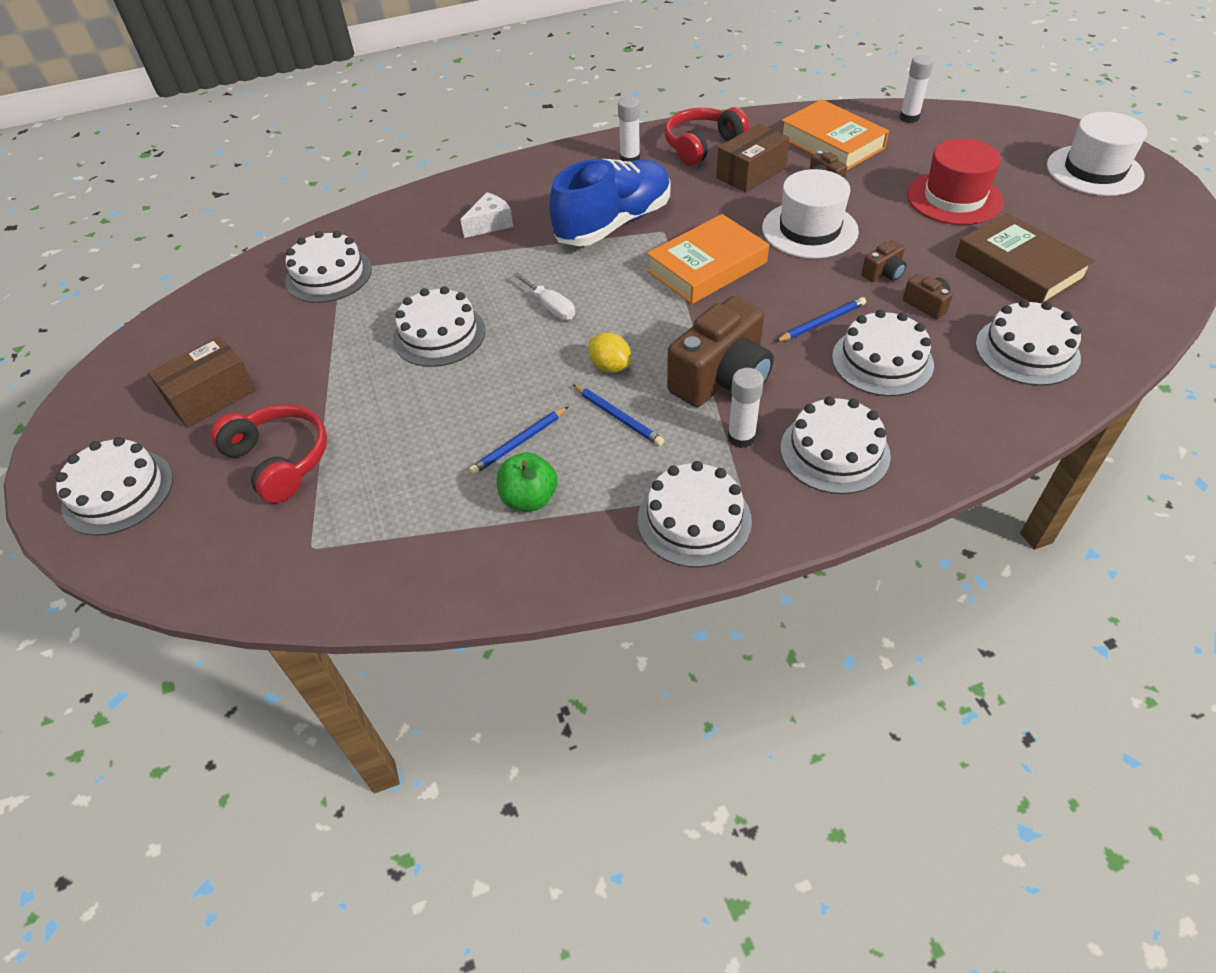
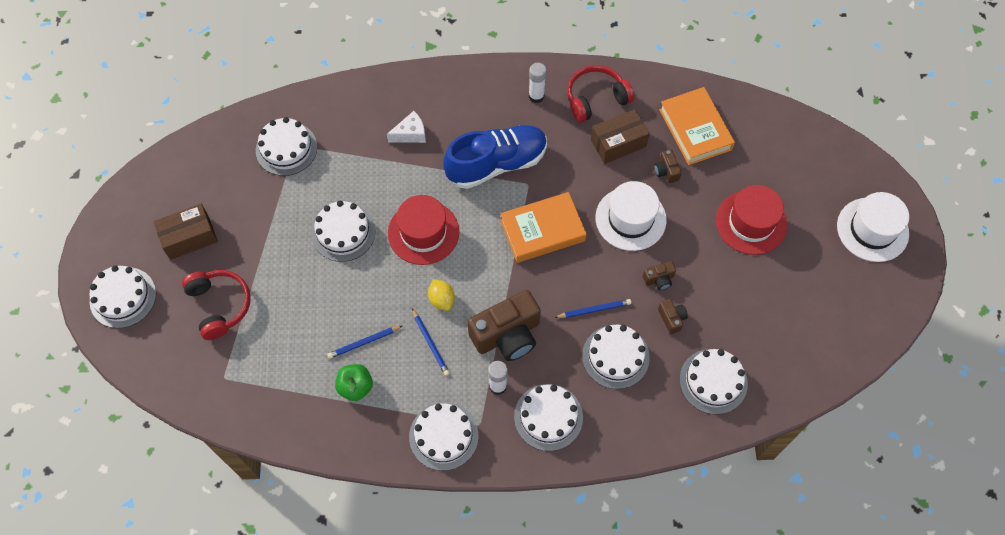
camera: 15 degrees right, 15 degrees up
(551, 307) = (423, 232): white screwdriver -> red hat
(909, 118) = (770, 120): white glue stick -> none
(1019, 268) = (754, 307): brown book -> none

